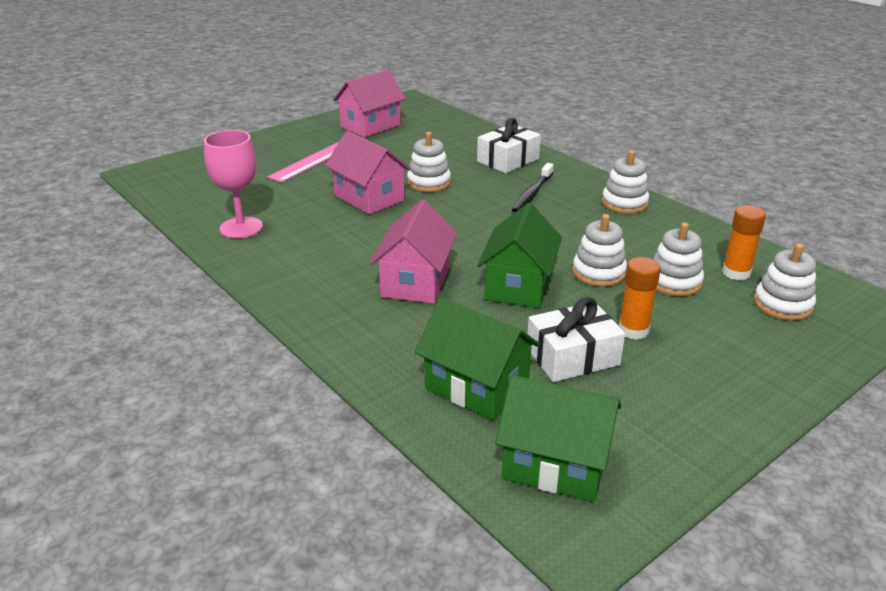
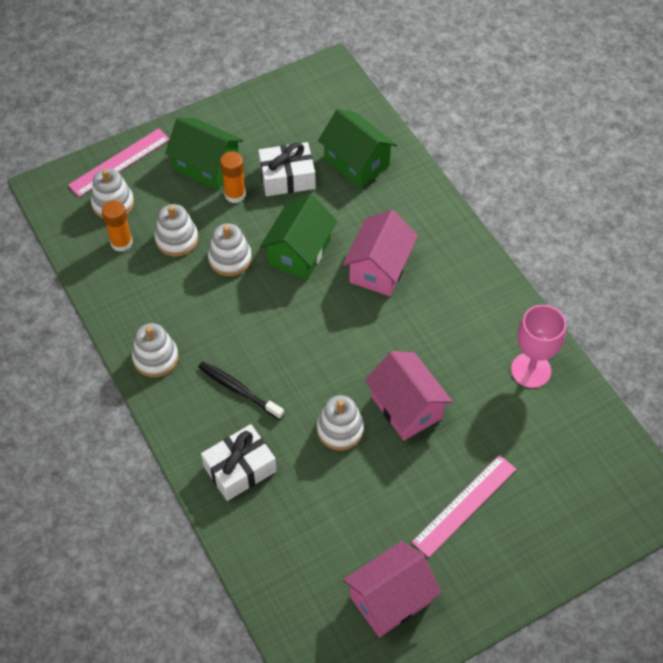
camera: 170 degrees left, 25 degrees up
(532, 194) = (239, 390): black toothbrush -> black toothbrush turned 90 degrees counterclockwise
(555, 464) = (327, 107): green house -> green house (207, 166)
(821, 347) = (119, 162): none -> pink ruler

